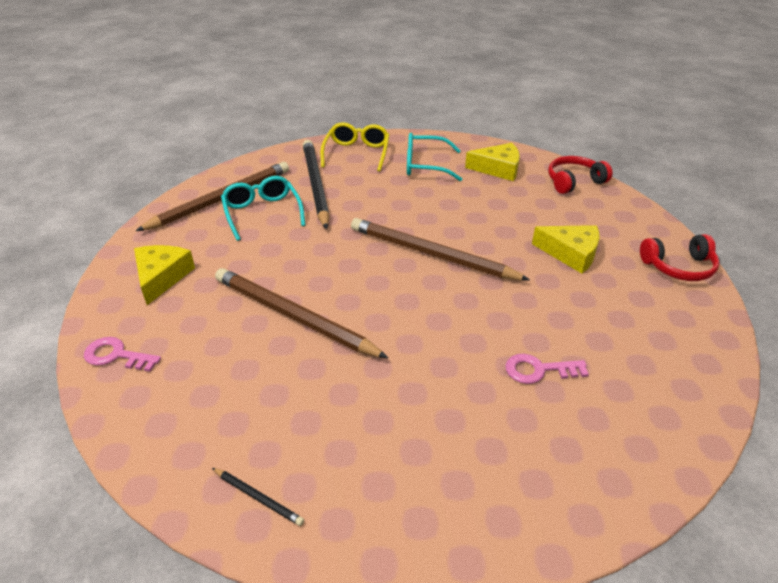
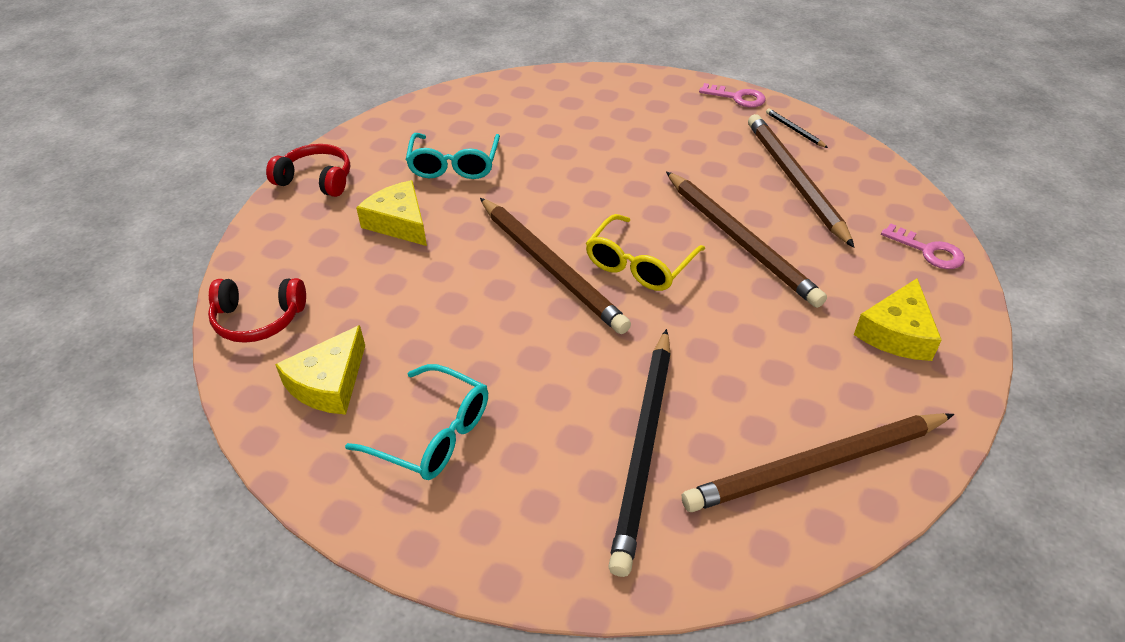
camera: 155 degrees left, 5 degrees up
(250, 404) = (794, 180): none -> brown pencil
(262, 213) = (749, 408): turquoise glasses -> turquoise glasses (454, 165)
(357, 153) = (529, 519): yellow glasses -> yellow glasses (639, 264)
(498, 169) = (329, 383): yellow cheese -> yellow cheese turned 90 degrees counterclockwise
(538, 370) = (544, 142): pink key -> pink key (737, 97)

